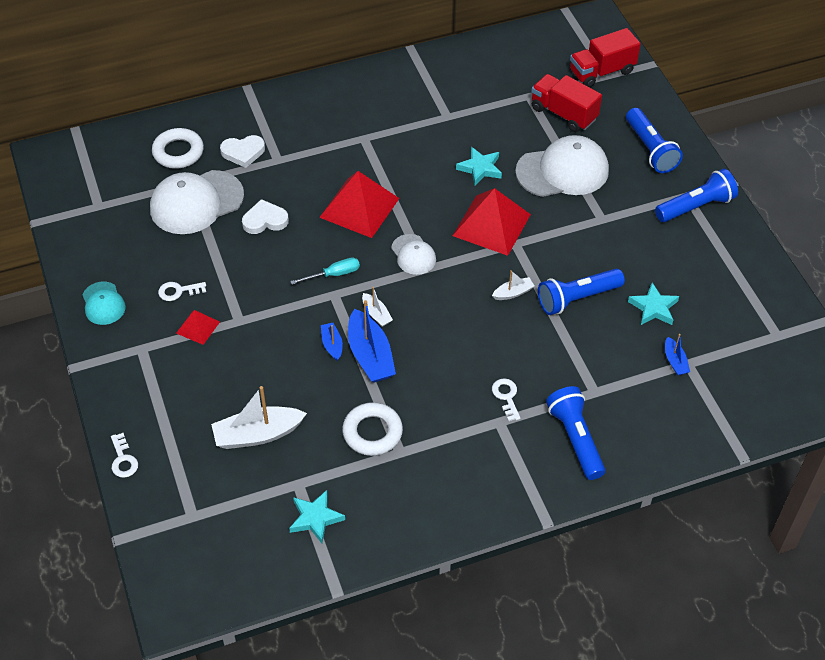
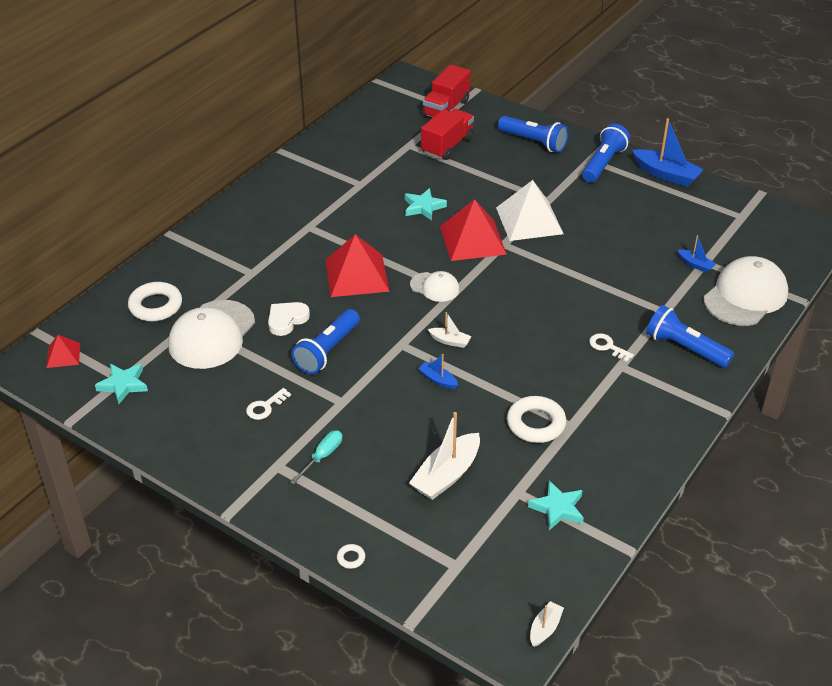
camera: 35 degrees left, 10 degrees down
(103, 303) = (205, 450): turquoise cap -> none
(123, 459) = (351, 558): white key -> white ring
(198, 327) = (311, 424): red pyramid -> red pyramid (63, 355)
(243, 152) = (215, 280): white heart -> none
(334, 274) = (386, 330): turquoise screwdriver -> turquoise screwdriver (322, 457)
(370, 355) = (476, 372): blue boat -> blue boat (666, 174)
(513, 293) = (537, 277): white boat -> white boat (545, 628)
(562, 171) = (486, 182): white cap -> white cap (745, 296)
(563, 114) = (447, 146): red truck -> red truck turned 120 degrees clockwise
(563, 231) = (529, 220): none -> white pyramid
(577, 298) = (586, 258): blue flashlight -> blue flashlight (327, 351)
(653, 308) = (645, 238): turquoise star -> turquoise star (123, 385)

